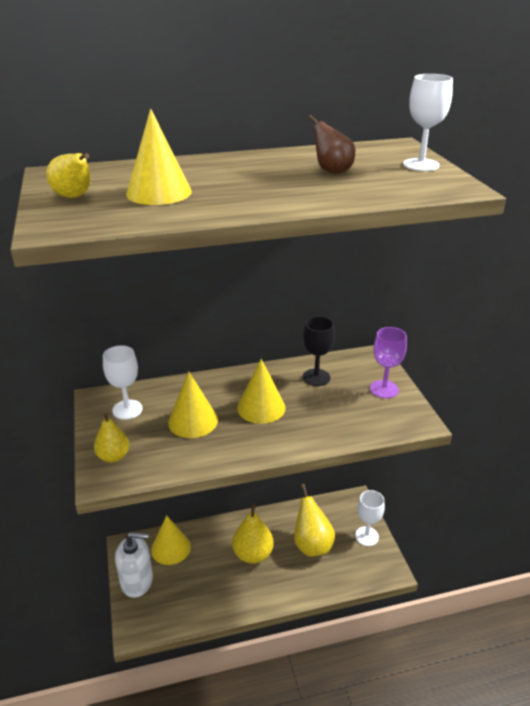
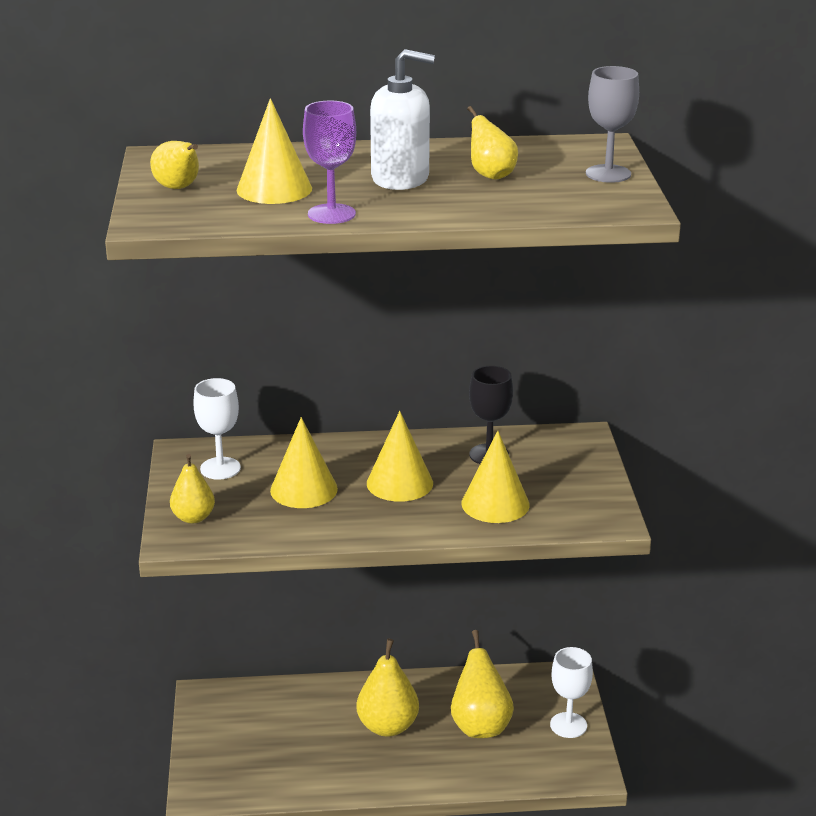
camera: 10 degrees right, 5 degrees down
(137, 581) = (212, 738): white soap dispenser -> white soap dispenser (400, 178)
(170, 548) = (267, 705): yellow cone -> yellow cone (495, 503)
(332, 171) = (491, 175): brown pear -> yellow pear
(384, 389) = (579, 478): purple goblet -> purple goblet (331, 214)
(421, 165) = (608, 174): white goblet -> grey goblet

